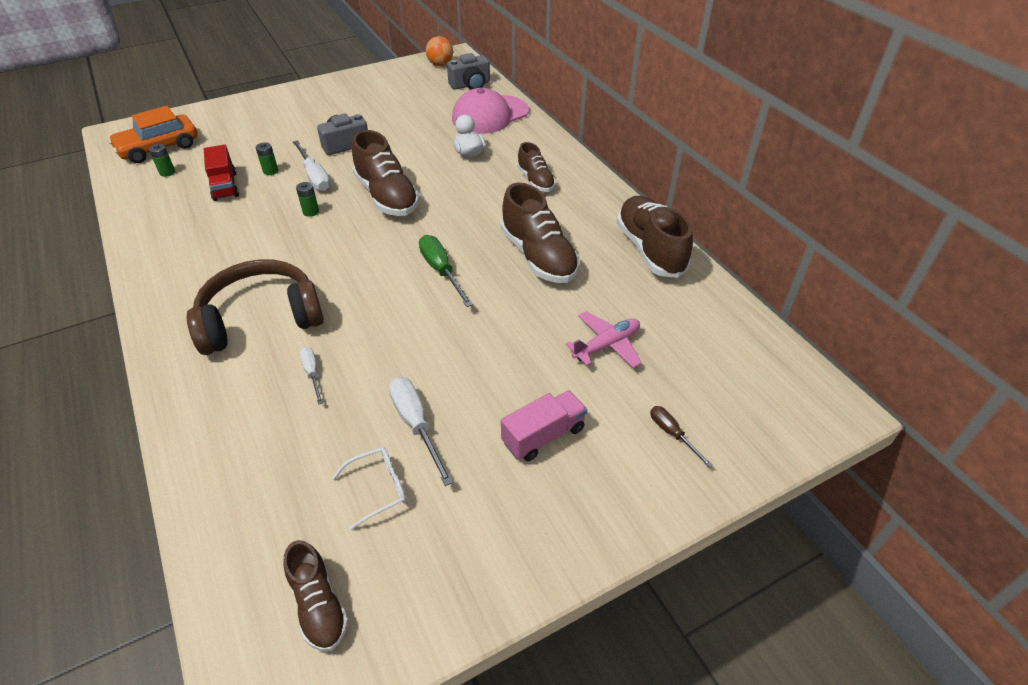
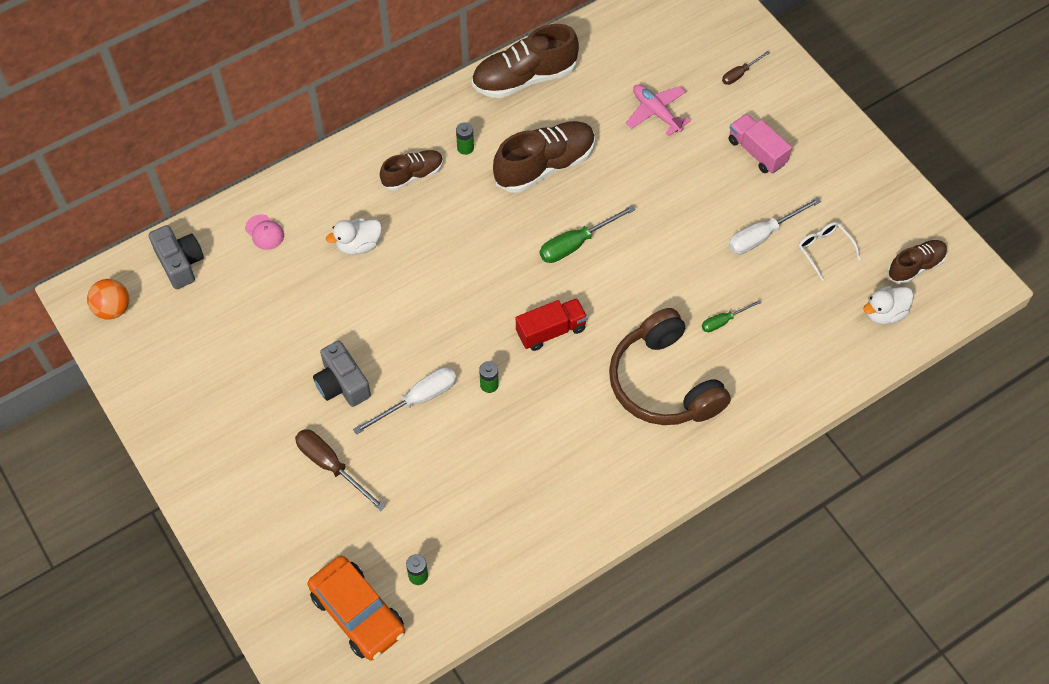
camera: 95 degrees left, 15 degrees up
(225, 186) = (444, 494): red truck -> red truck (551, 331)
(259, 545) = (884, 313): none -> white duck
(270, 171) = (408, 452): green battery -> green battery (465, 148)
(279, 139) = (331, 466): none -> brown screwdriver
(312, 374) = (723, 321): white screwdriver -> green screwdriver
(387, 196) = (454, 314): brown shoe -> none
(490, 115) = (264, 232): pink cap -> pink cap, size x0.41

